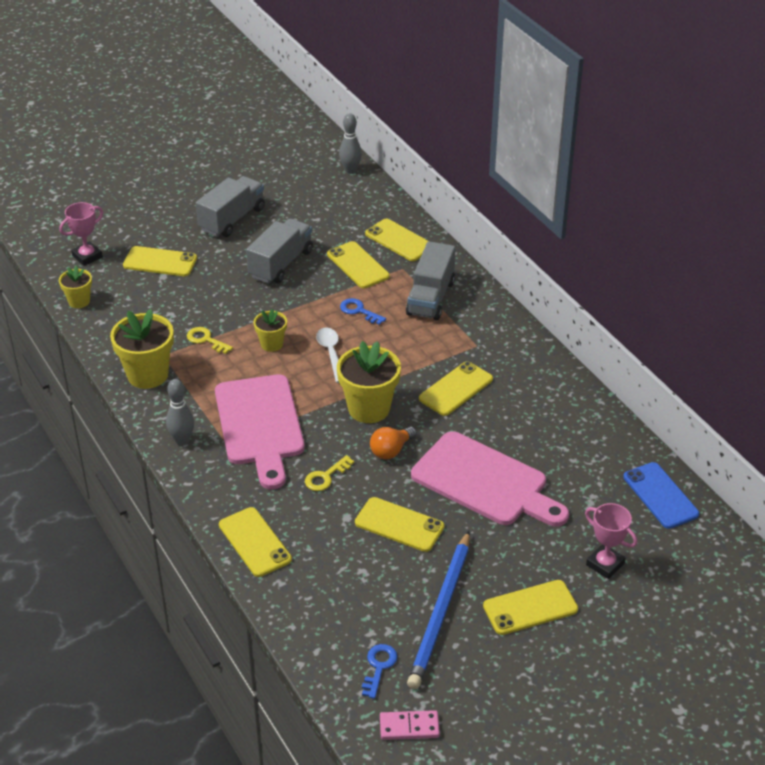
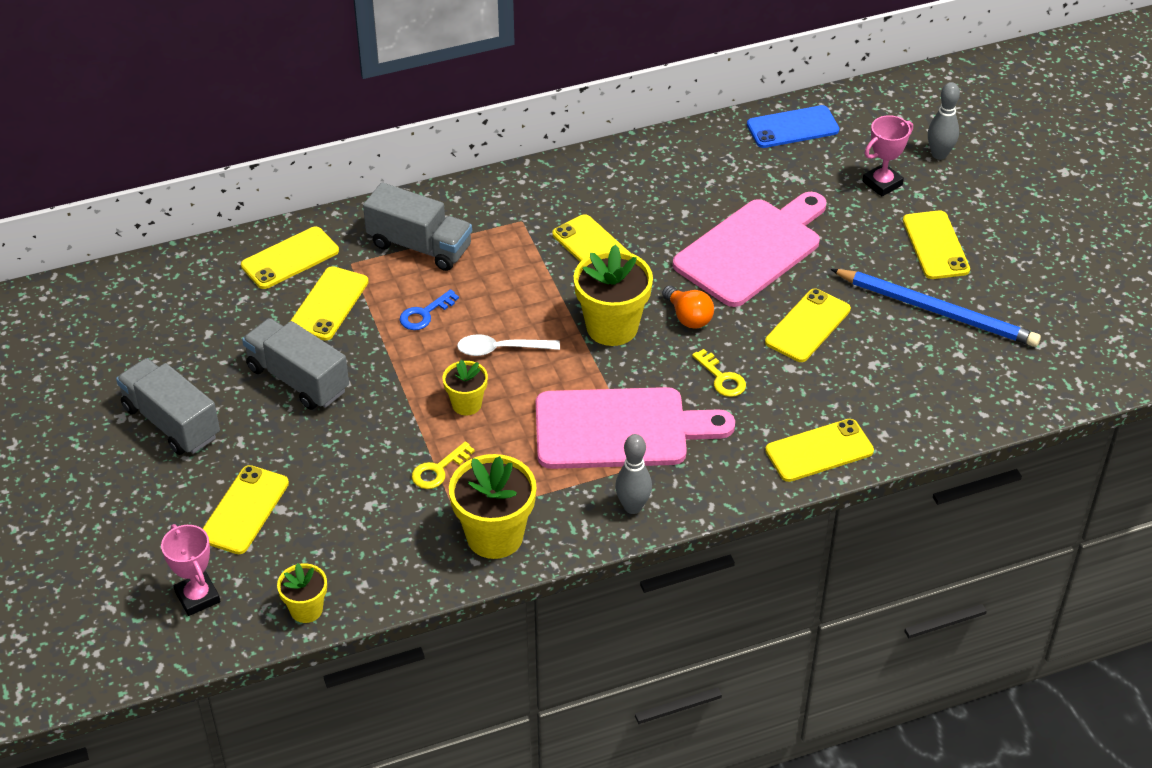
camera: 80 degrees left, 5 degrees up
(350, 170) = (107, 285): grey bowling pin -> grey bowling pin (939, 154)
(358, 265) = (329, 304): yellow phone -> yellow phone turned 45 degrees counterclockwise
(379, 667) = (1007, 367): blue key -> none
(409, 727) = (1083, 354): pink domino -> none

